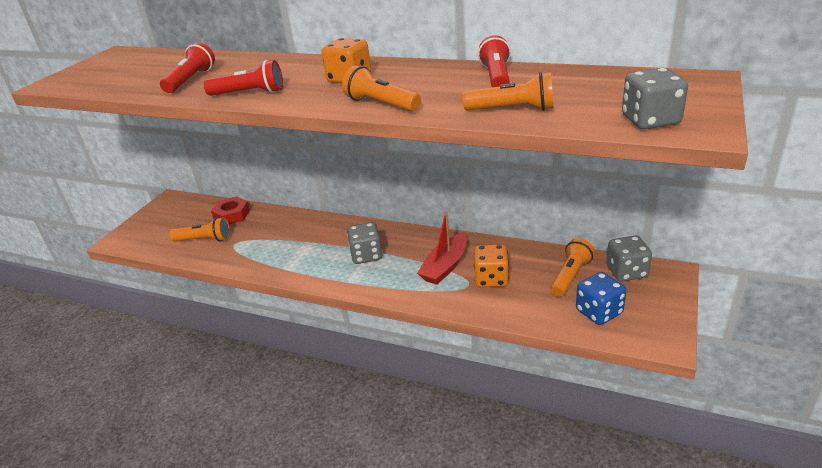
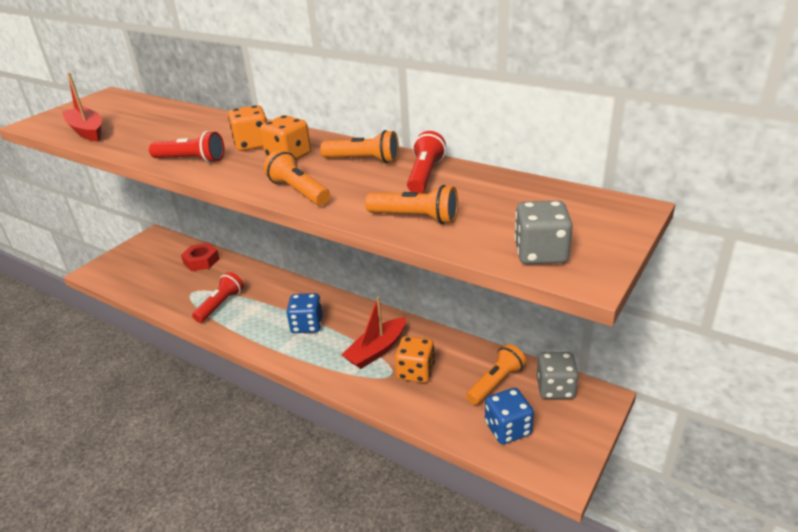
camera: 10 degrees right, 0 degrees up
(116, 83) = (87, 131): none -> red boat
(191, 80) = (151, 137): red flashlight -> red flashlight (221, 305)
(204, 240) = (167, 283): orange flashlight -> orange flashlight (363, 160)
(305, 74) = (252, 144): none -> orange dice
(366, 255) = (307, 325): grey dice -> blue dice

